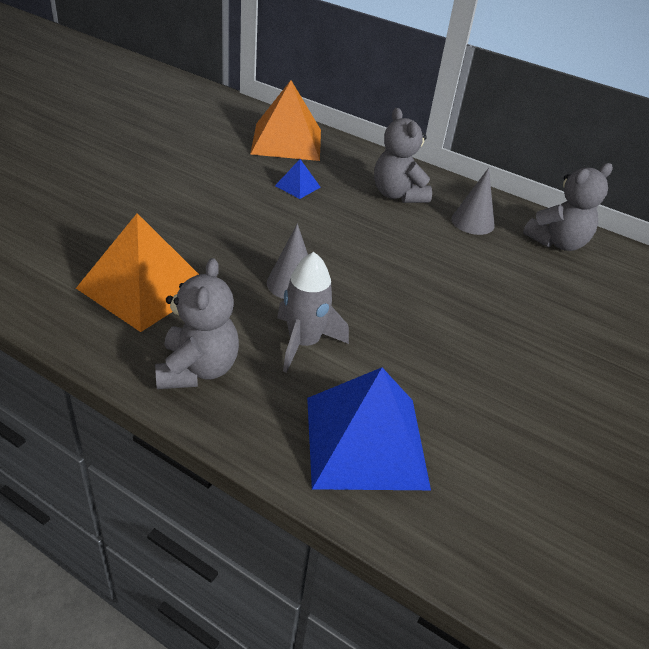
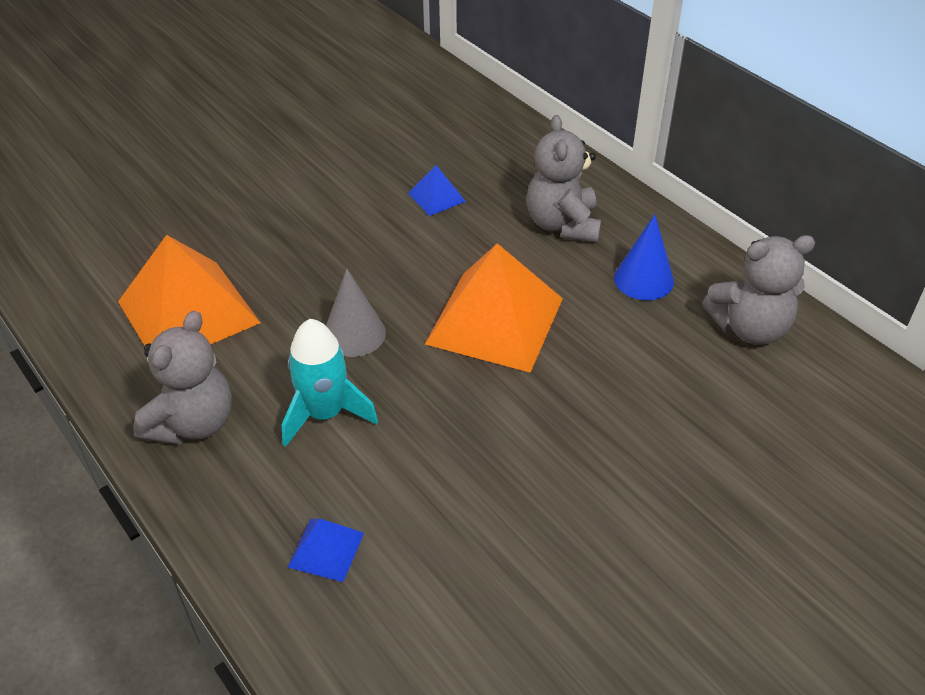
camera: 25 degrees right, 5 degrees up
(287, 141) = (460, 127): orange pyramid -> orange pyramid (495, 320)
(304, 343) = (325, 414): grey rocket -> turquoise rocket
(365, 441) = (326, 549): blue pyramid -> blue pyramid, size x0.44
(473, 222) = (643, 279): grey cone -> blue cone

